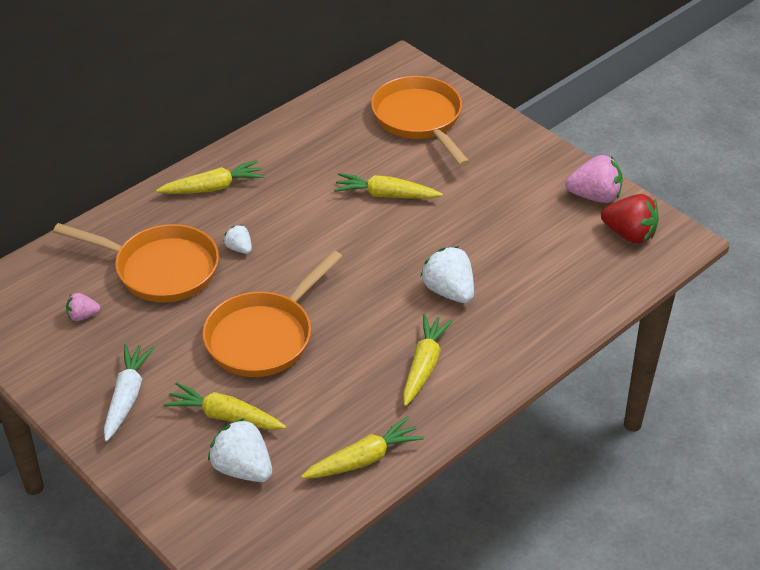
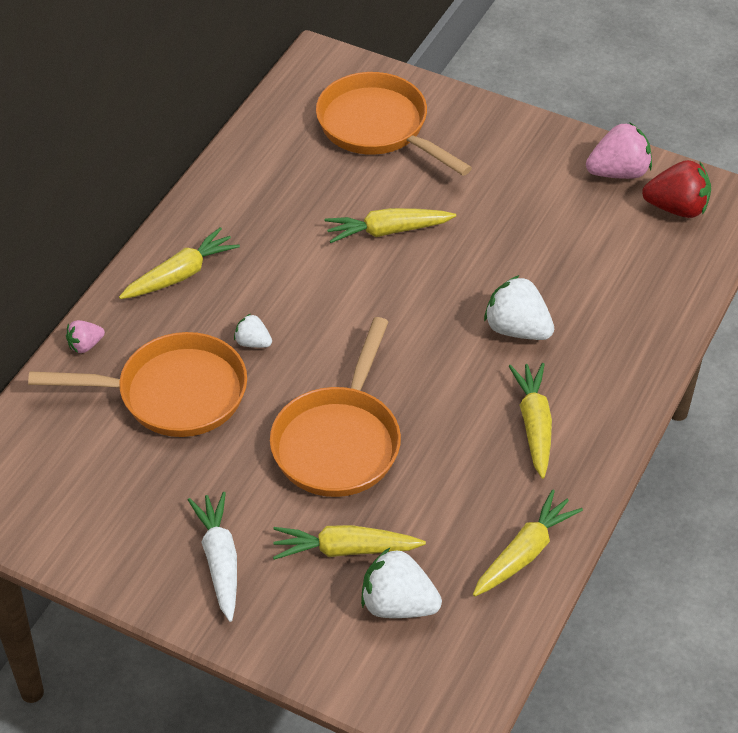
camera: 20 degrees left, 5 degrees up
(83, 316) = (112, 477): pink strawberry -> pink strawberry (85, 345)

